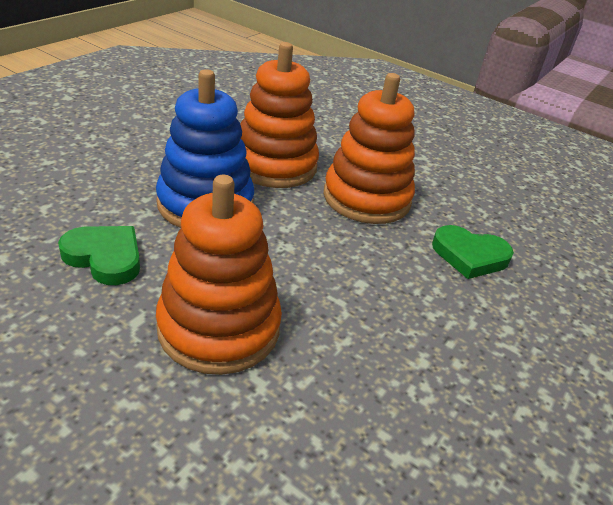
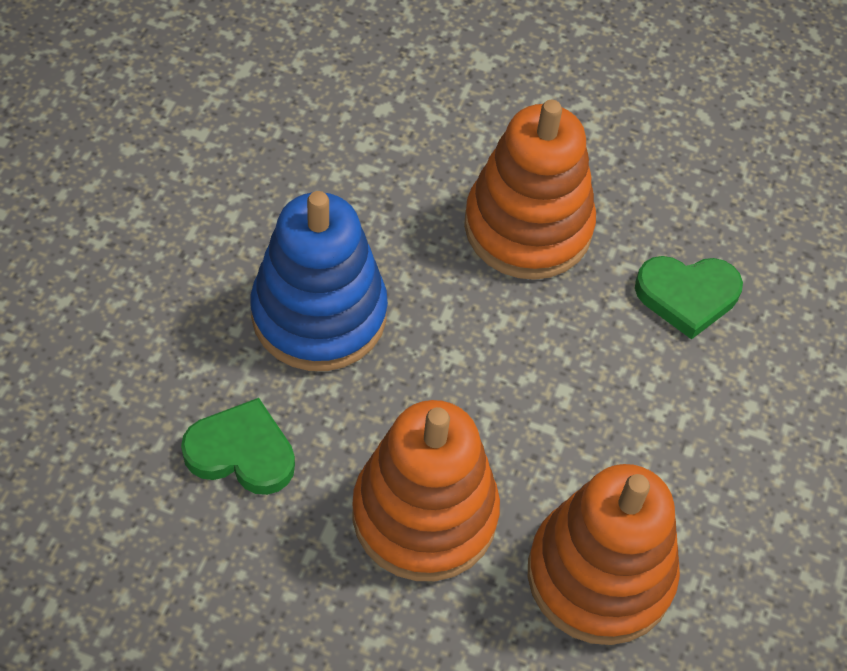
camera: 15 degrees left, 20 degrees up
(274, 165) = (379, 199): orange stacking toy -> orange stacking toy (600, 575)

